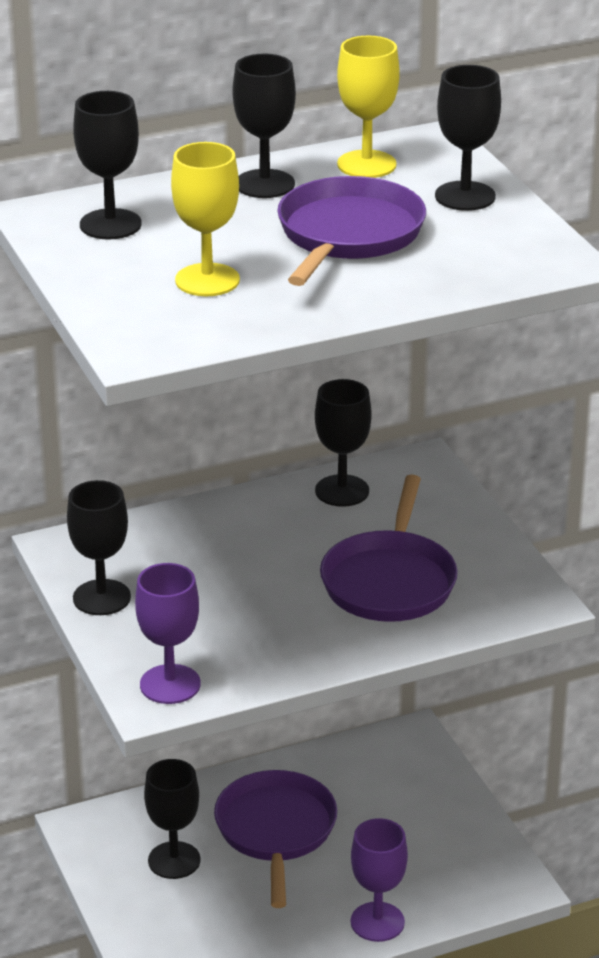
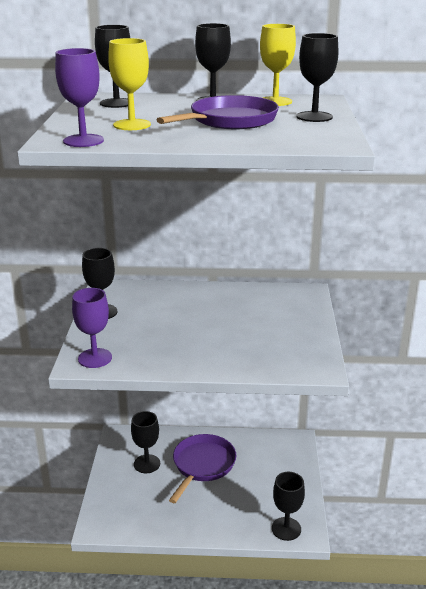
camera: 25 degrees right, 5 degrees down
(342, 491) = (257, 294): black goblet -> black goblet (286, 529)
(377, 922) = (221, 527): purple goblet -> purple goblet (83, 141)
(390, 581) = (247, 339): purple pan -> none

